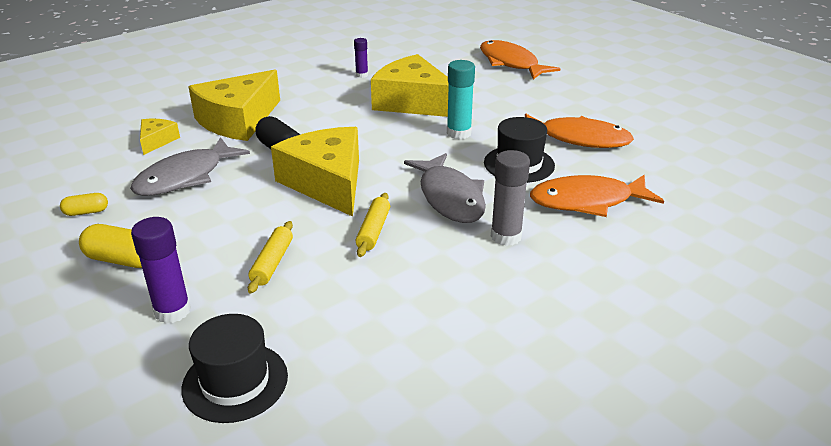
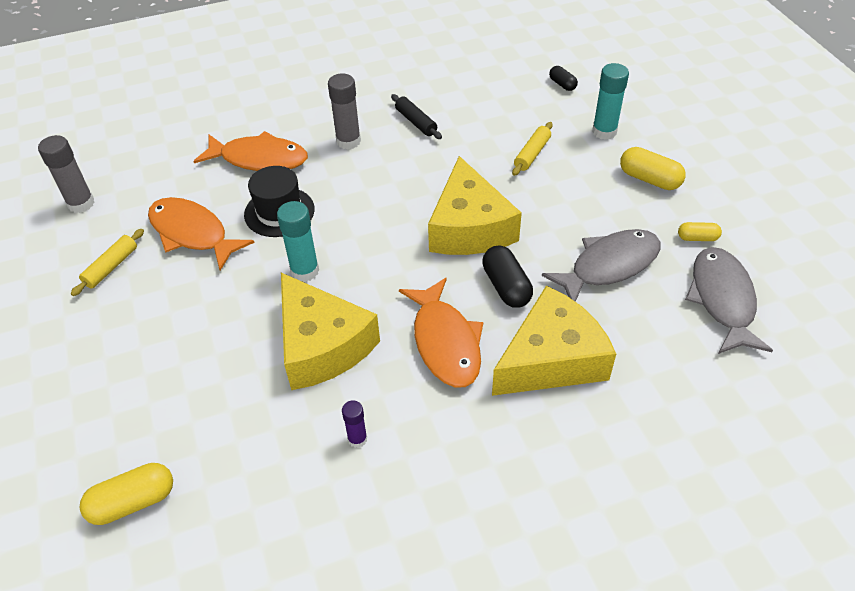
camera: 160 degrees left, 15 degrees up
(157, 141) = (650, 338): yellow cheese -> none
(172, 311) = (604, 131): purple glue stick -> turquoise glue stick
(235, 382) = (562, 84): black hat -> black capsule
(373, 231) = (446, 166): yellow rolling pin -> yellow rolling pin (111, 267)
(438, 275) = (416, 122): none -> black rolling pin
(450, 197) = (367, 186): grey fish -> grey fish (722, 299)
(471, 44) = (133, 502): none -> yellow capsule
(511, 63) = (126, 416): orange fish -> orange fish (445, 342)
(703, 140) = (81, 204): none -> grey glue stick

